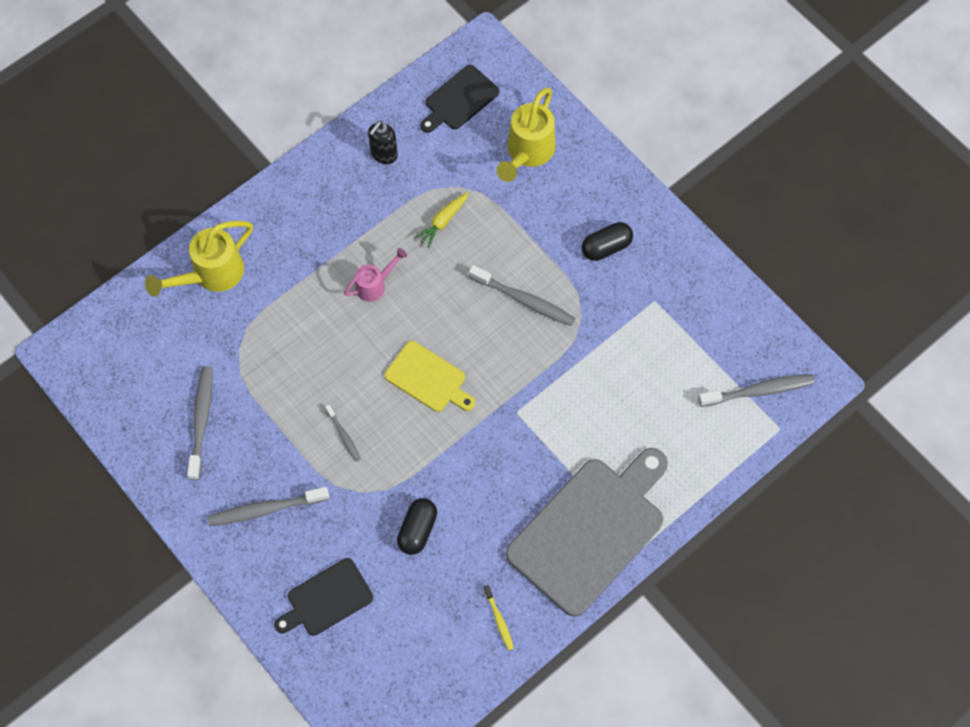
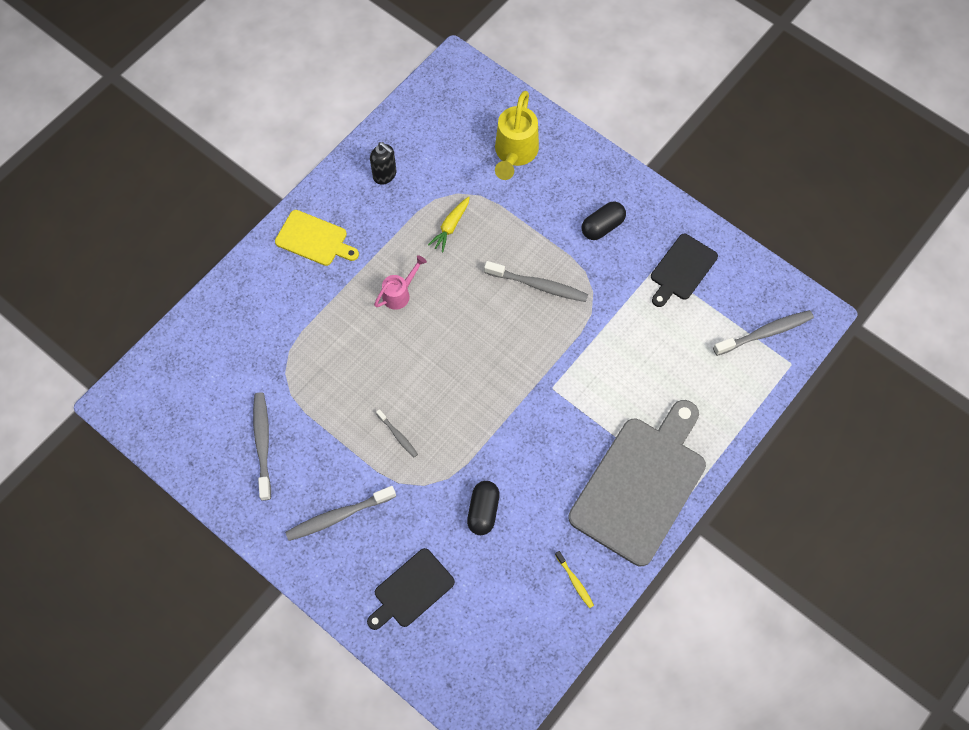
camera: 10 degrees left, 0 degrees up
(211, 275) = (246, 308): yellow watering can -> none
(384, 154) = (385, 175): black soap dispenser -> black soap dispenser turned 75 degrees counterclockwise
(428, 379) = (465, 370): yellow cutting board -> yellow cutting board (314, 239)
(459, 100) = (444, 116): black cutting board -> black cutting board (682, 269)

